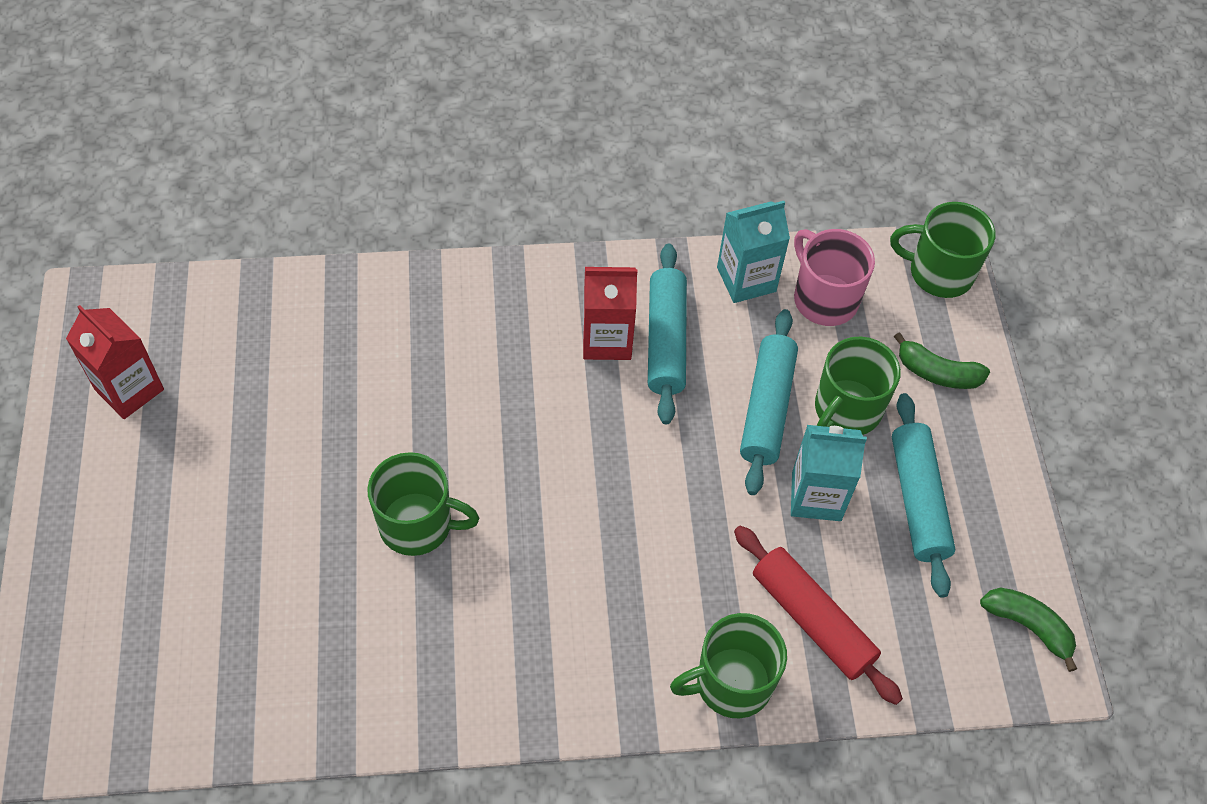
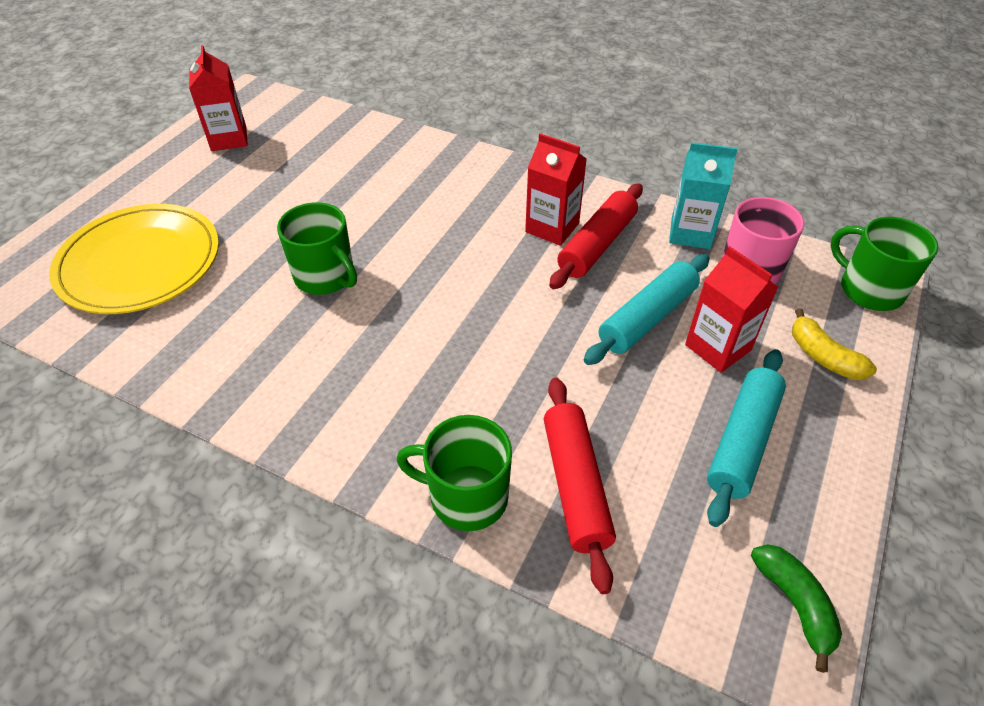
camera: 35 degrees right, 10 degrees down
(189, 616) = (140, 263): none -> yellow plate
(666, 340) = (597, 245): turquoise rolling pin -> red rolling pin
(816, 496) = (647, 395): turquoise carton -> none
(846, 410) = (717, 347): green mug -> red carton
(937, 373) = (823, 356): green banana -> yellow banana

